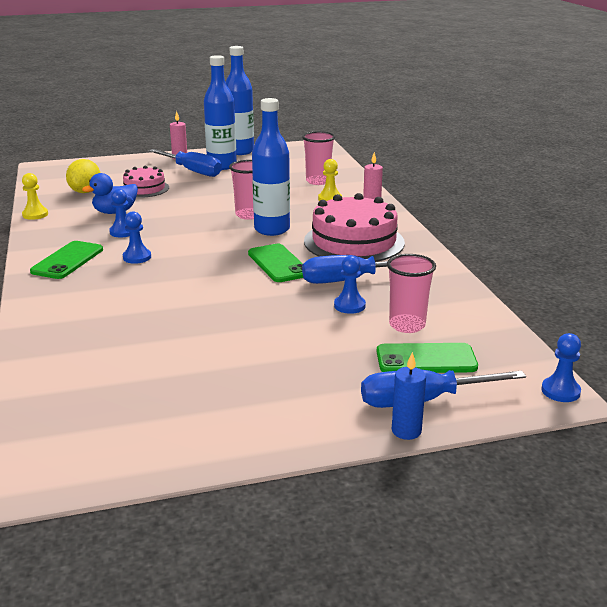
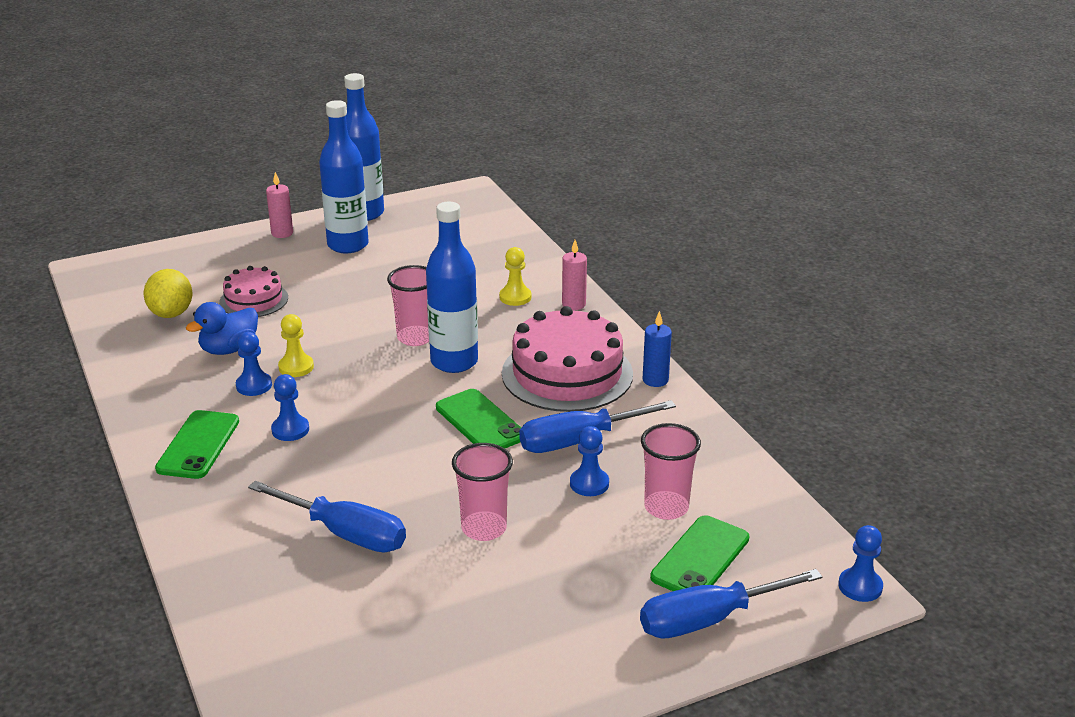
camera: 10 degrees left, 5 degrees up
(35, 214) = (117, 364): yellow pawn -> yellow pawn (296, 367)
(192, 171) = (310, 259): blue screwdriver -> blue screwdriver (345, 533)
(318, 181) = (490, 265): pink cup -> pink cup (484, 528)
(406, 431) = (700, 665): blue candle -> blue candle (655, 380)
(426, 359) = (700, 558): green phone -> green phone turned 45 degrees counterclockwise

